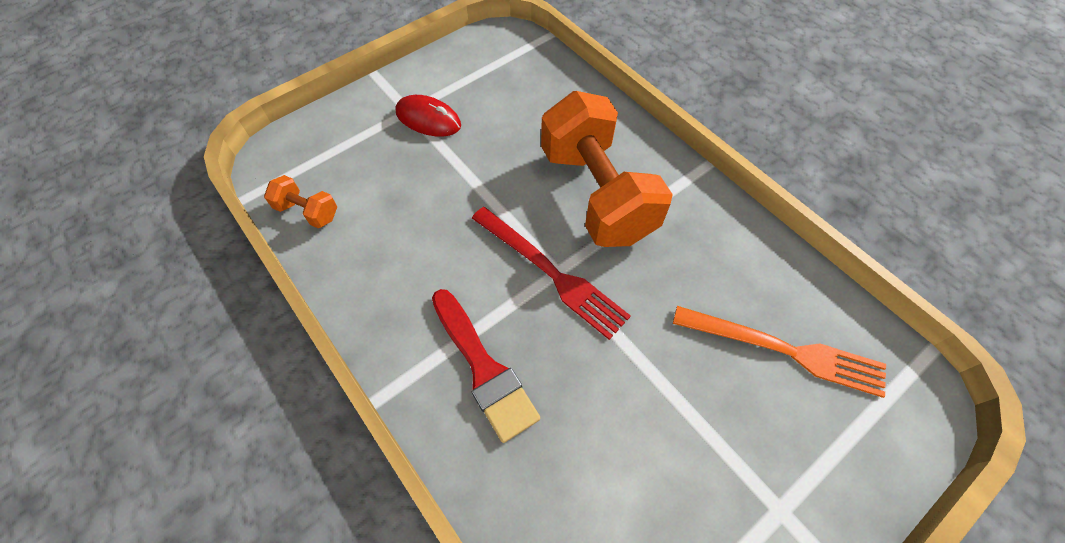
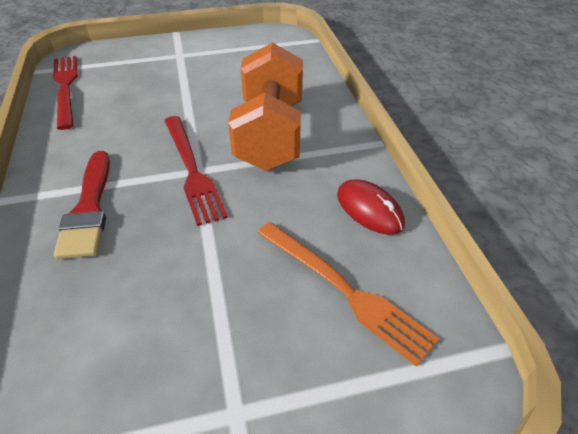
camera: 25 degrees right, 15 degrees down
(307, 211) = (66, 87): orange dumbbell -> red fork
(428, 119) = (188, 62): red mouse -> red mouse (369, 209)

